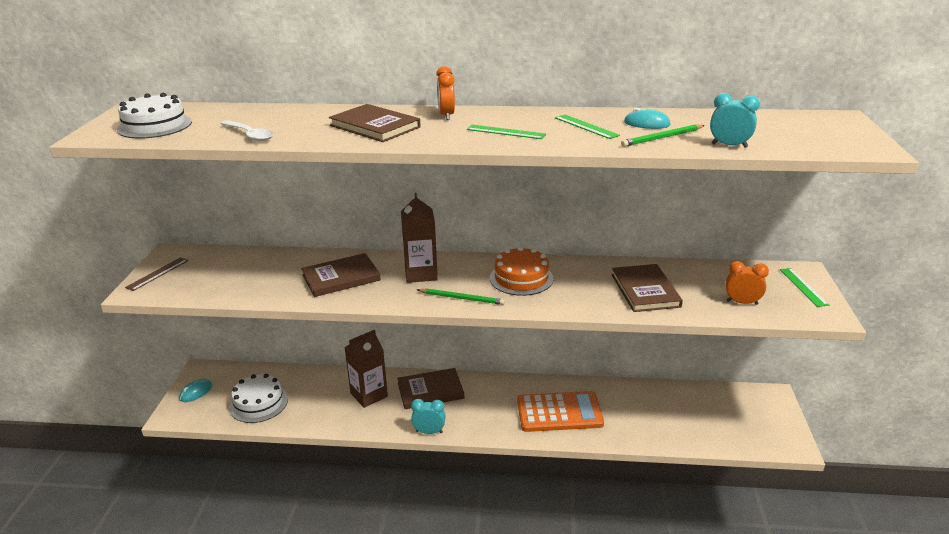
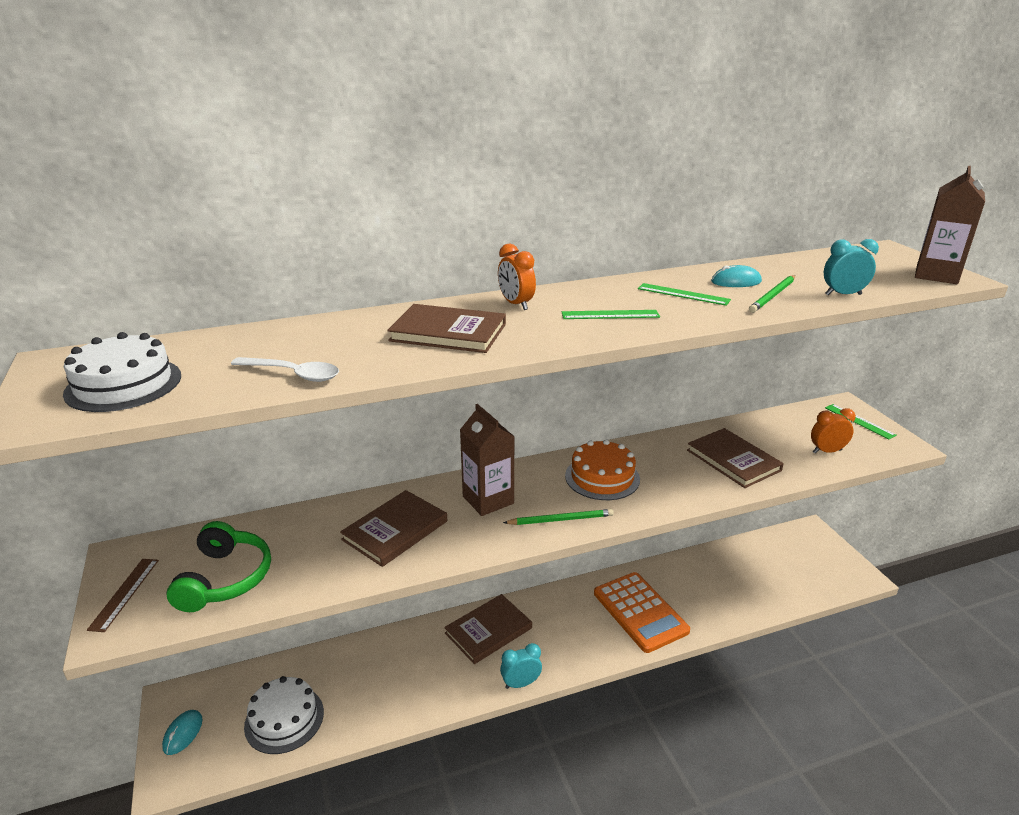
camera: 25 degrees left, 0 degrees up
(217, 280) = (225, 579): none -> green headphones
(369, 395) = (420, 660): brown carton -> brown carton (936, 275)
(559, 412) = (640, 612): orange calculator -> orange calculator turned 90 degrees clockwise

